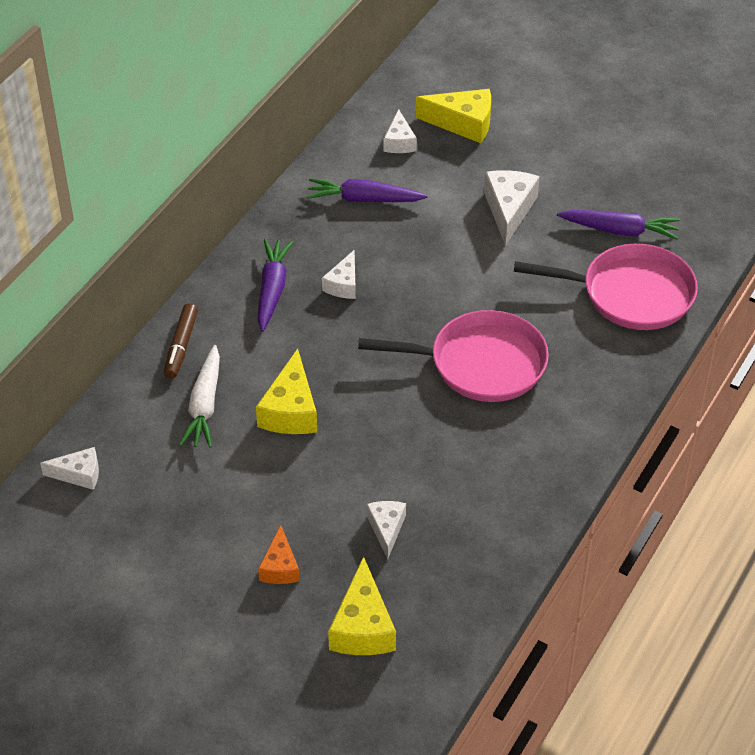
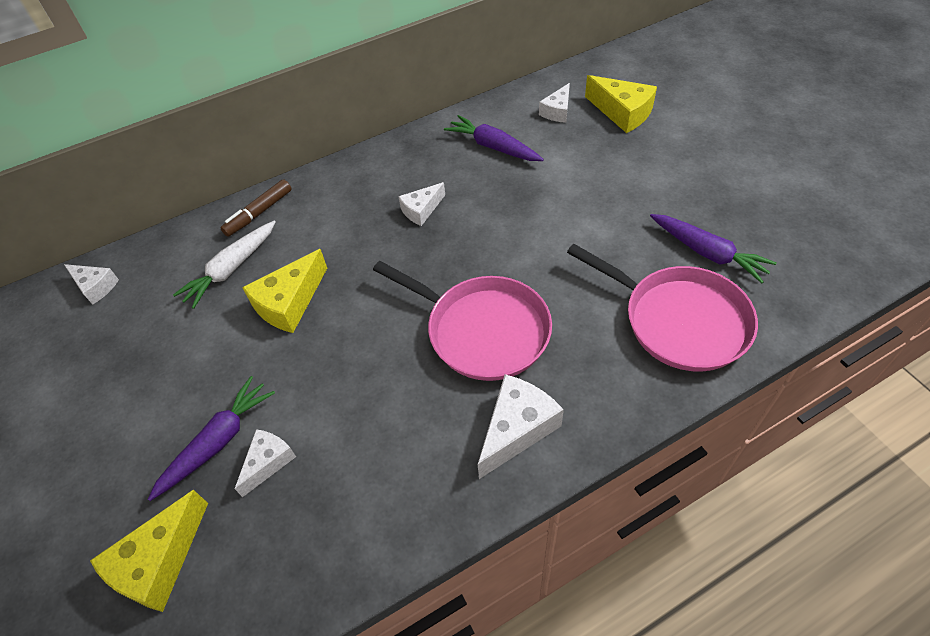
camera: 35 degrees right, 5 degrees up
(272, 289) = (363, 193): purple carrot -> purple carrot (218, 442)
(280, 567) = (151, 452): orange cheese -> none
(509, 210) = (611, 197): white cheese -> white cheese (517, 429)

